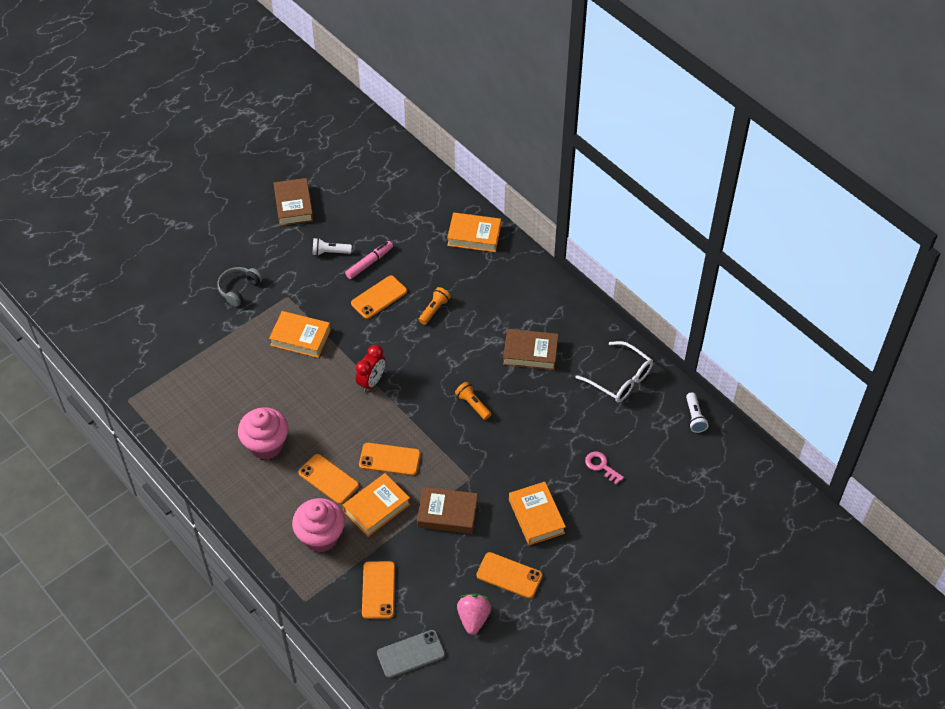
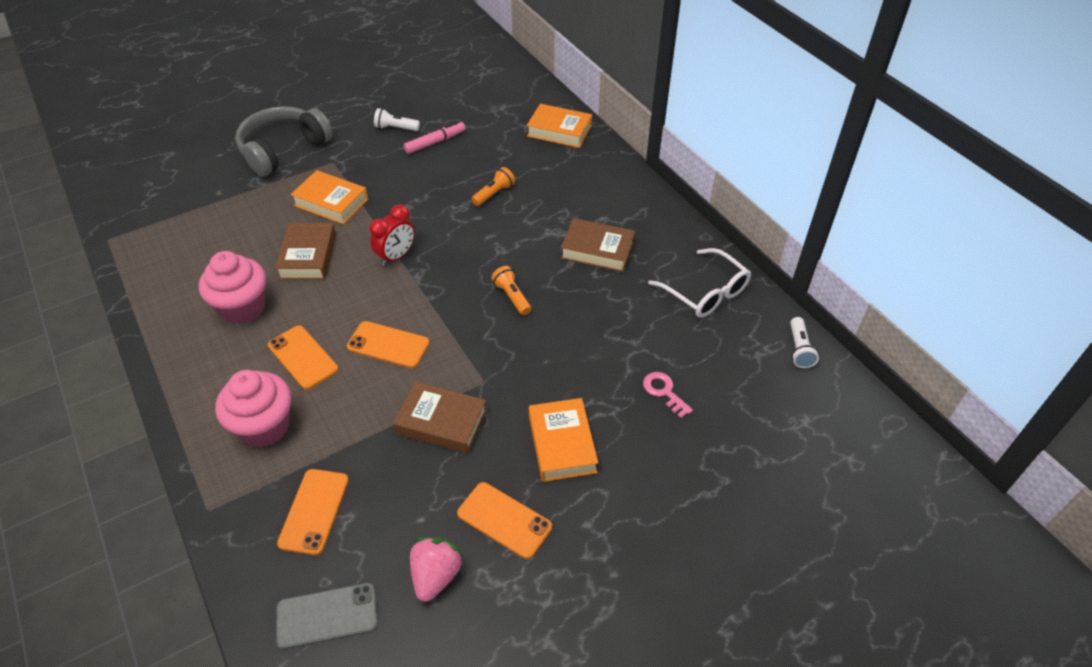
camera: 10 degrees right, 5 degrees down
(239, 289) = (283, 150): grey headphones -> grey headphones, size x1.79
(294, 205) = (373, 85): brown book -> brown book (308, 256)
(376, 508) = (351, 401): orange book -> none
(379, 297) = (435, 174): orange phone -> none

